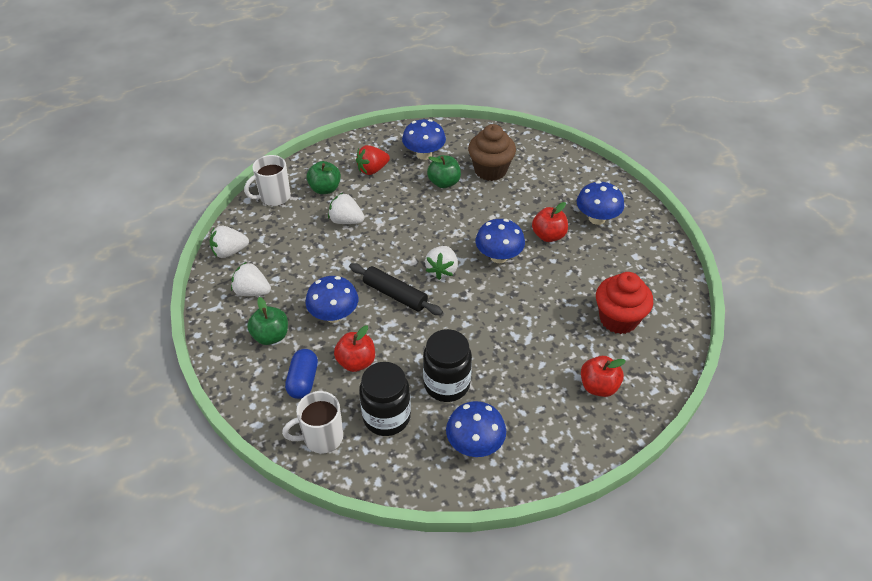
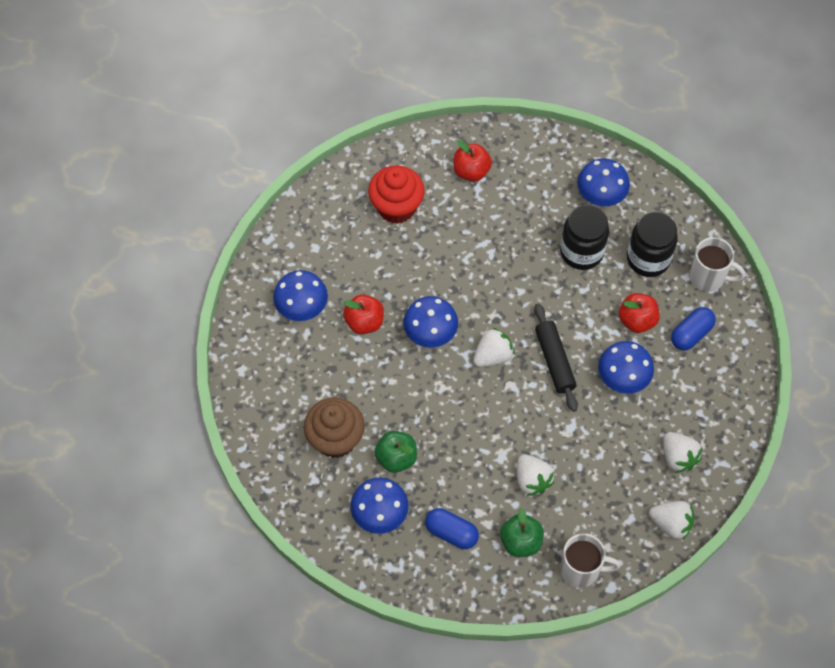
camera: 140 degrees left, 15 degrees up
(271, 336) = (691, 396): green apple -> none
(372, 170) = (451, 533): red strawberry -> blue capsule

